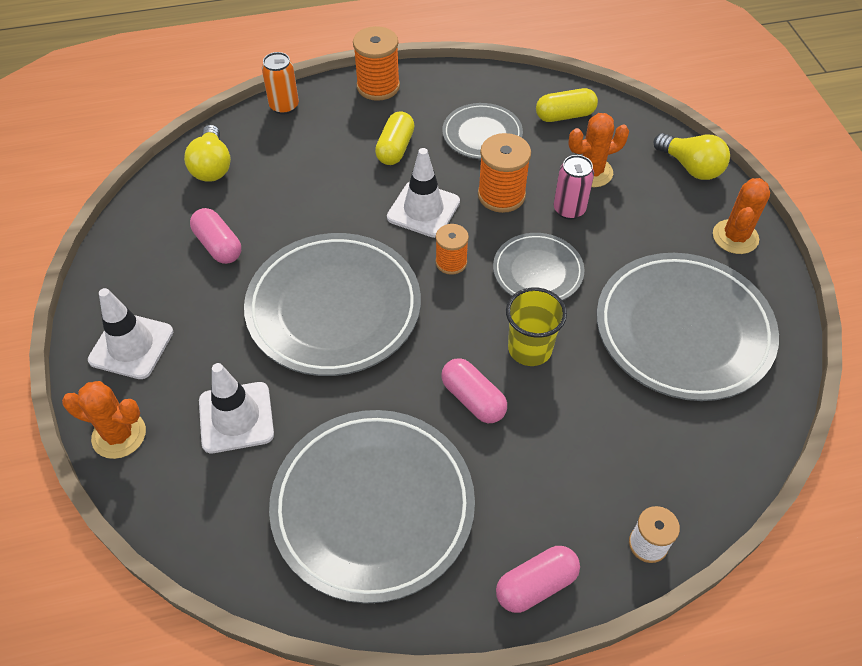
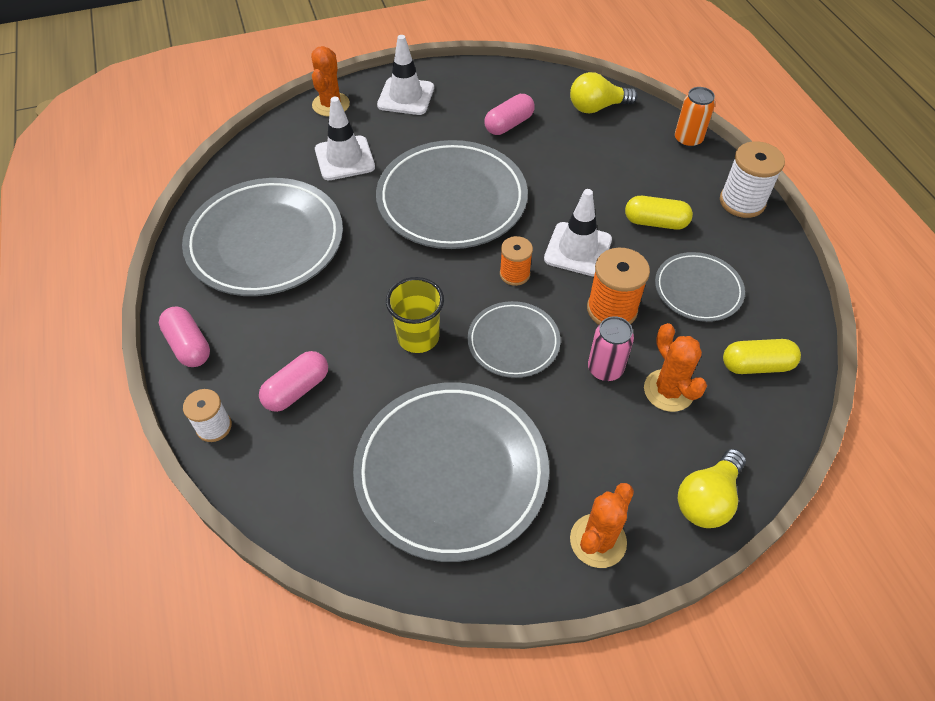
camera: 85 degrees right, 0 degrees up
(378, 86) = (742, 202): orange spool -> white spool
(473, 399) = (362, 297): pink capsule -> pink capsule (297, 389)
(565, 115) = (756, 365): yellow capsule -> yellow capsule turned 75 degrees counterclockwise
(735, 237) = (598, 541): orange cactus -> orange cactus turned 75 degrees counterclockwise

